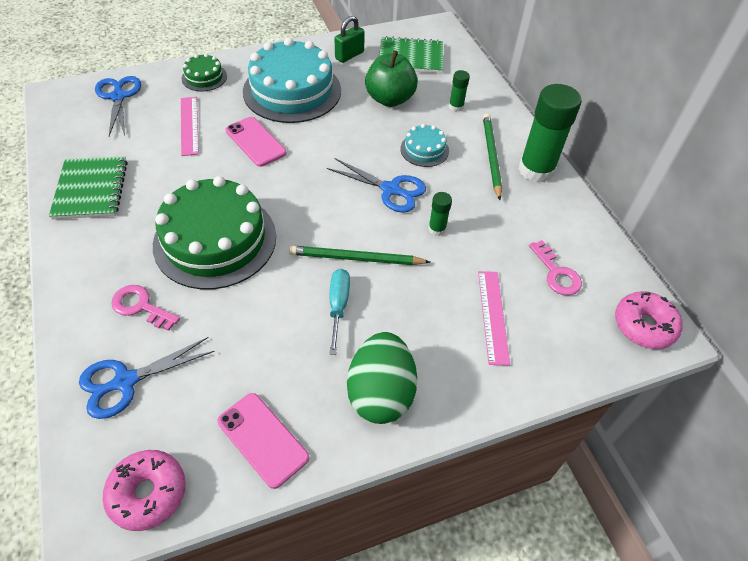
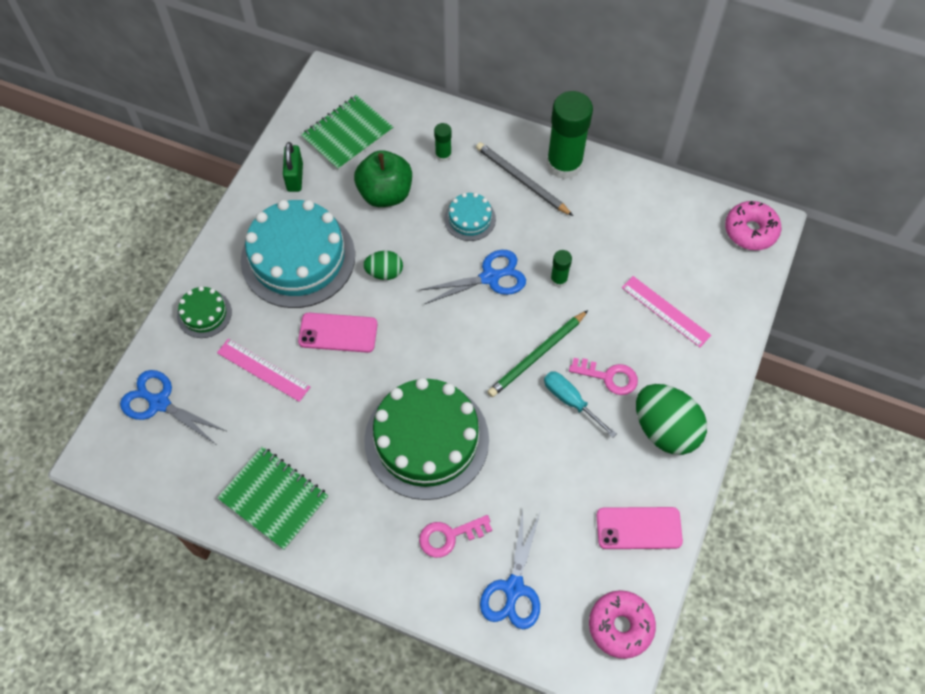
camera: 45 degrees left, 10 degrees up
(329, 135) = (384, 272): none -> green egg
(491, 156) = (522, 181): green pencil -> grey pencil
(556, 273) = (666, 241): pink key -> pink key (609, 377)

